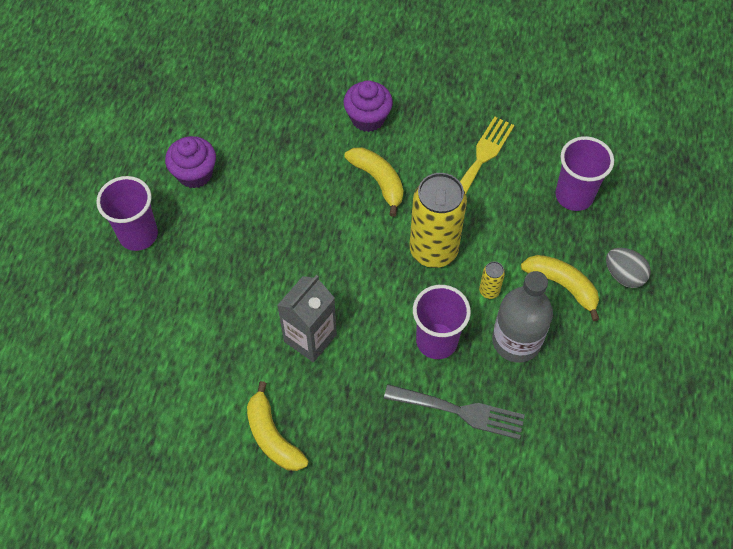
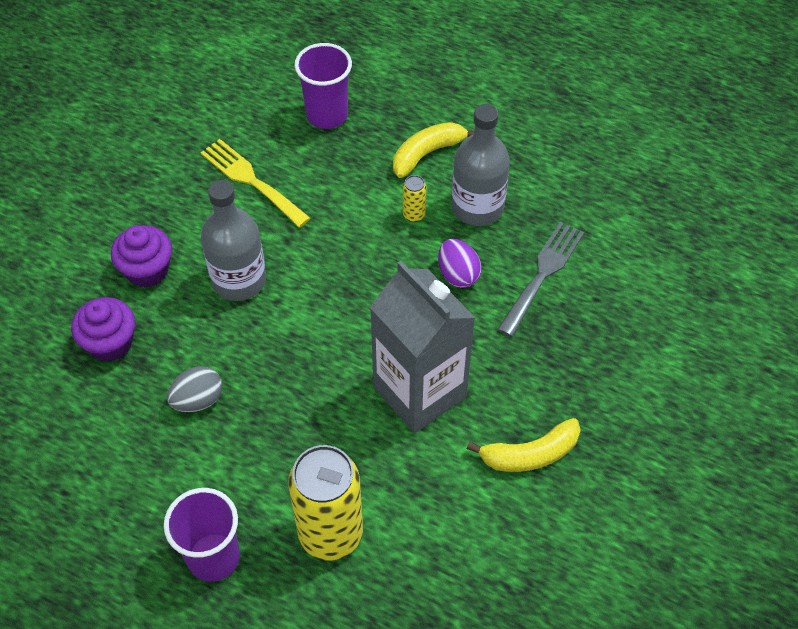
camera: 75 degrees left, 5 degrees down
(194, 173) = (147, 474): purple cupcake -> purple cupcake (110, 343)
(310, 338) = (420, 392): grey carton -> grey carton, size x1.50
(378, 181) = (239, 280): yellow banana -> grey bottle
(433, 250) = (348, 250): yellow can -> yellow can (330, 534)
(436, 341) = (458, 274): purple cup -> purple egg
(623, 275) = (431, 103): grey egg -> grey egg (198, 400)

